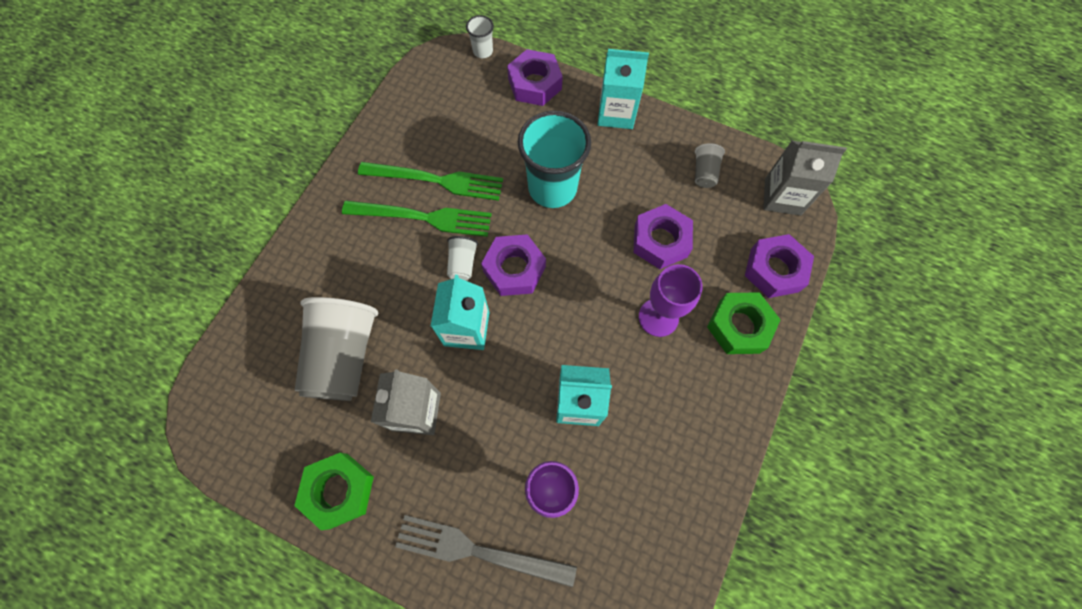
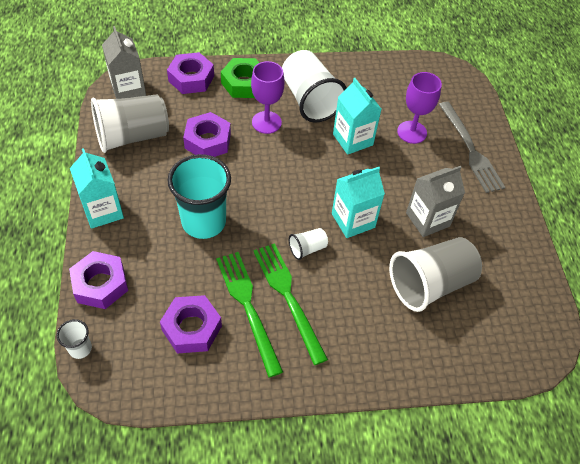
camera: 125 degrees left, 15 degrees down
(339, 490) = (506, 234): green nut -> none
(514, 269) = (288, 214): purple nut -> purple nut (192, 328)
(672, 390) = (309, 100): none -> white cup
(704, 173) = (132, 136): grey cup -> grey cup, size x2.21

